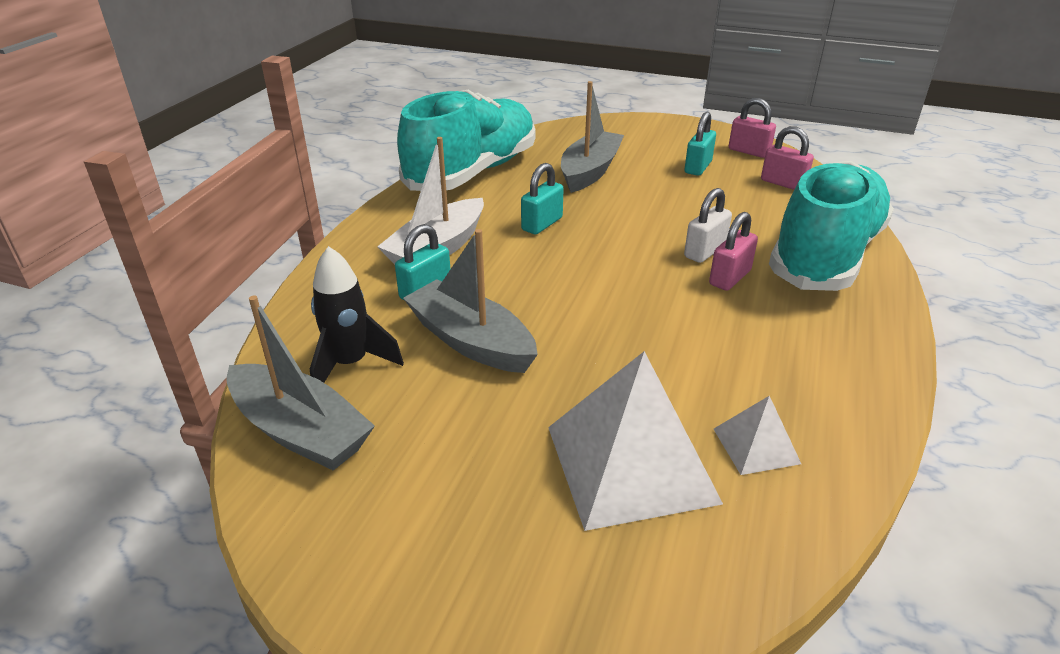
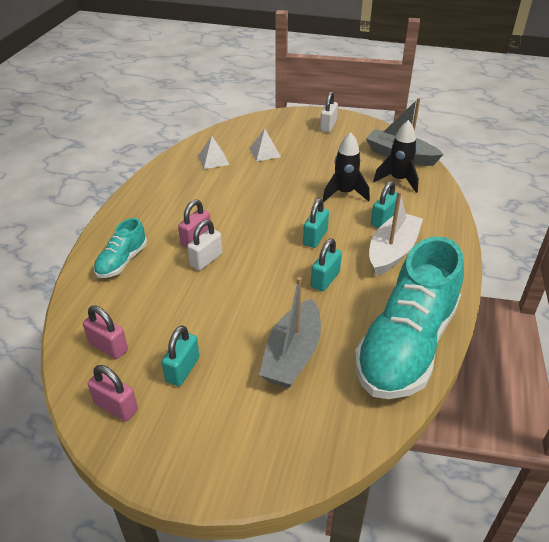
camera: 175 degrees right, 5 degrees up
(436, 569) = (328, 126): none -> white padlock
(471, 341) = (344, 193): grey boat -> black rocket
(544, 271) = (315, 237): none -> turquoise padlock
(630, 464) = (265, 152): white pyramid -> white pyramid, size x0.48
(826, 255) = (122, 261): turquoise shoe -> turquoise shoe, size x0.46

